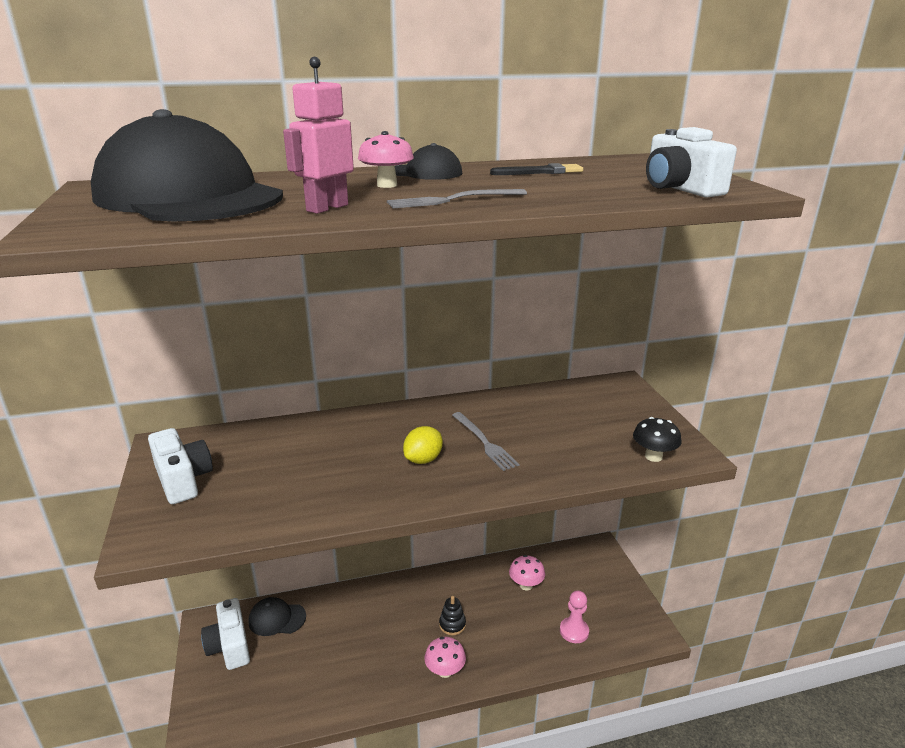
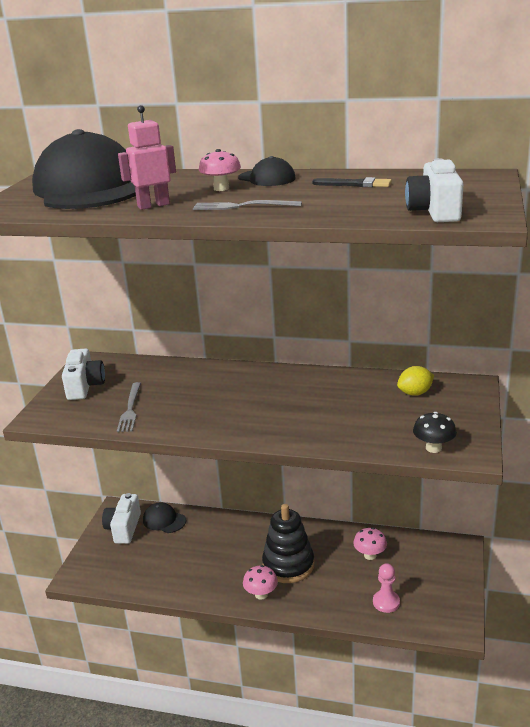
camera: 30 degrees right, 0 degrees up
(423, 459) = (247, 408): yellow lemon -> yellow lemon (415, 393)
(452, 624) = (288, 565): black stacking toy -> black stacking toy, size x2.22
(484, 442) = (304, 406): grey fork -> grey fork (130, 409)

